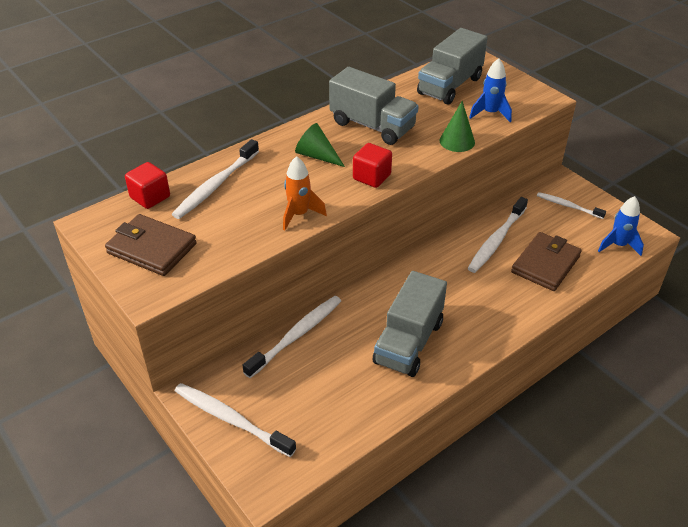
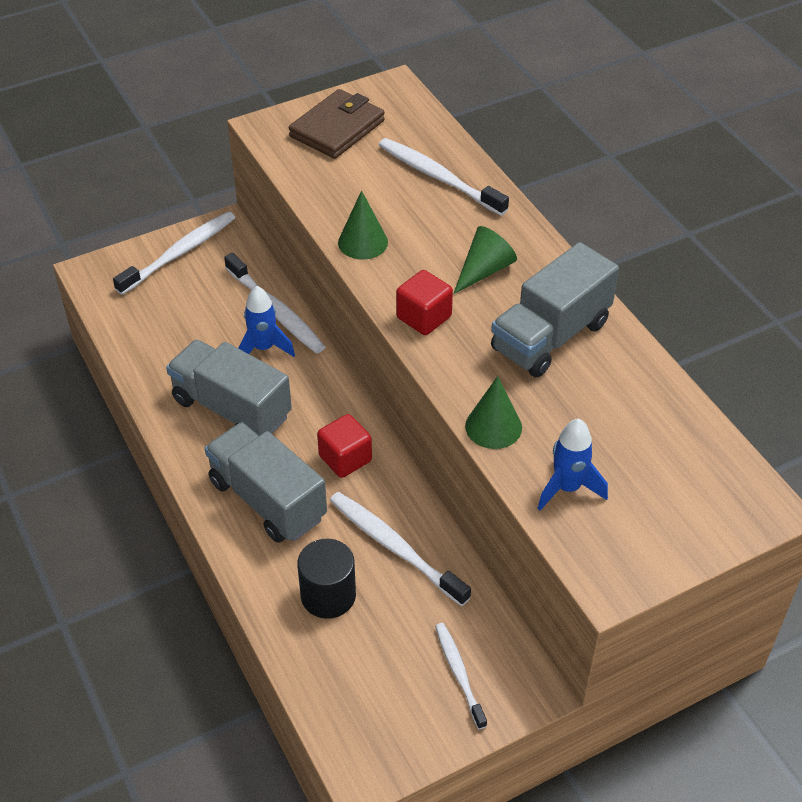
camera: 100 degrees right, 5 degrees up
(150, 197) = (428, 127): red cube -> red cube (345, 458)
(299, 214) = (363, 242): orange rocket -> green cone
(450, 86) = (661, 453): grey truck -> grey truck (267, 500)
(545, 264) = (328, 595): brown wallet -> black cylinder
(568, 206) = (459, 673): white toothbrush -> white toothbrush turned 60 degrees counterclockwise
(618, 245) = (346, 713): blue rocket -> blue rocket (264, 348)

